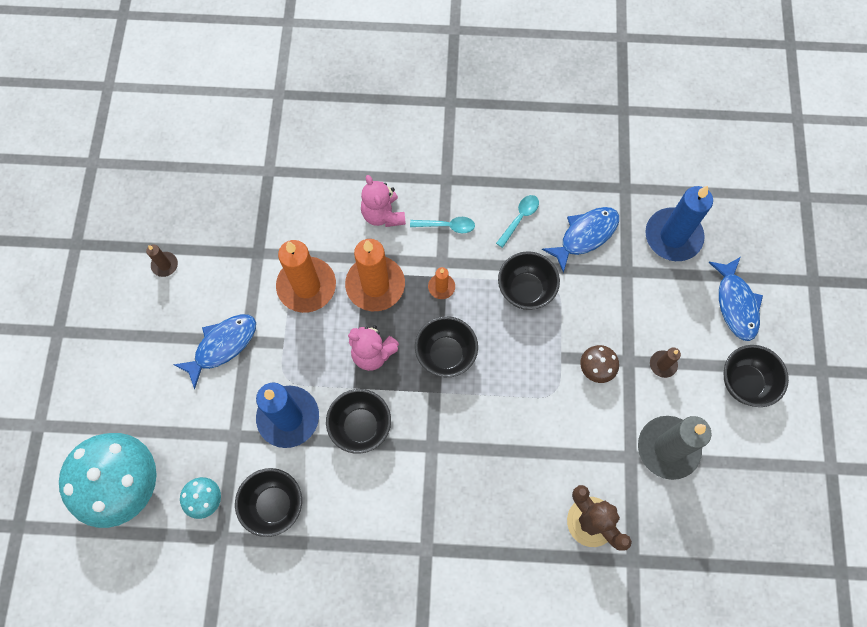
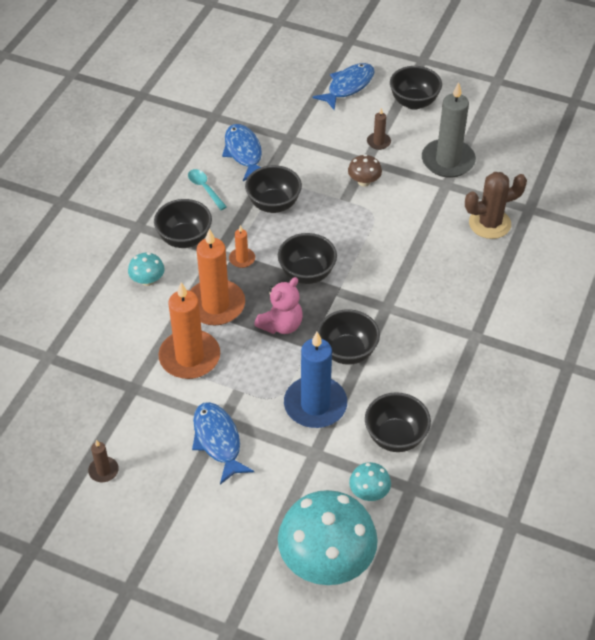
camera: 70 degrees left, 20 degrees down
(383, 214) = (147, 280): pink teddy bear -> turquoise mushroom
(446, 226) = (185, 239): turquoise spoon -> black bowl
(673, 236) = (273, 102): blue candle -> none
(735, 304) = (348, 86): blue fish -> blue fish turned 60 degrees counterclockwise

